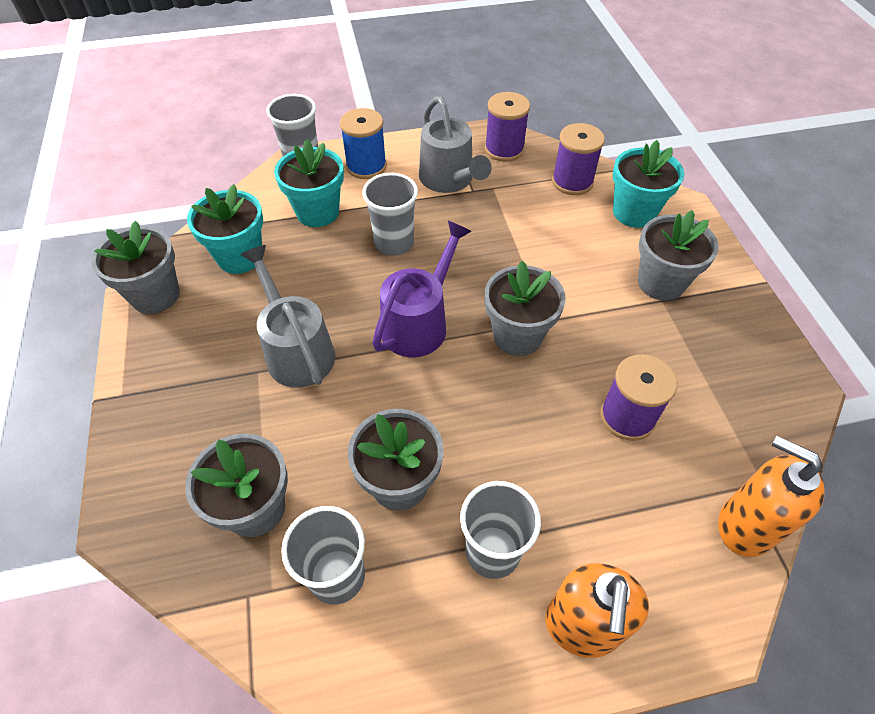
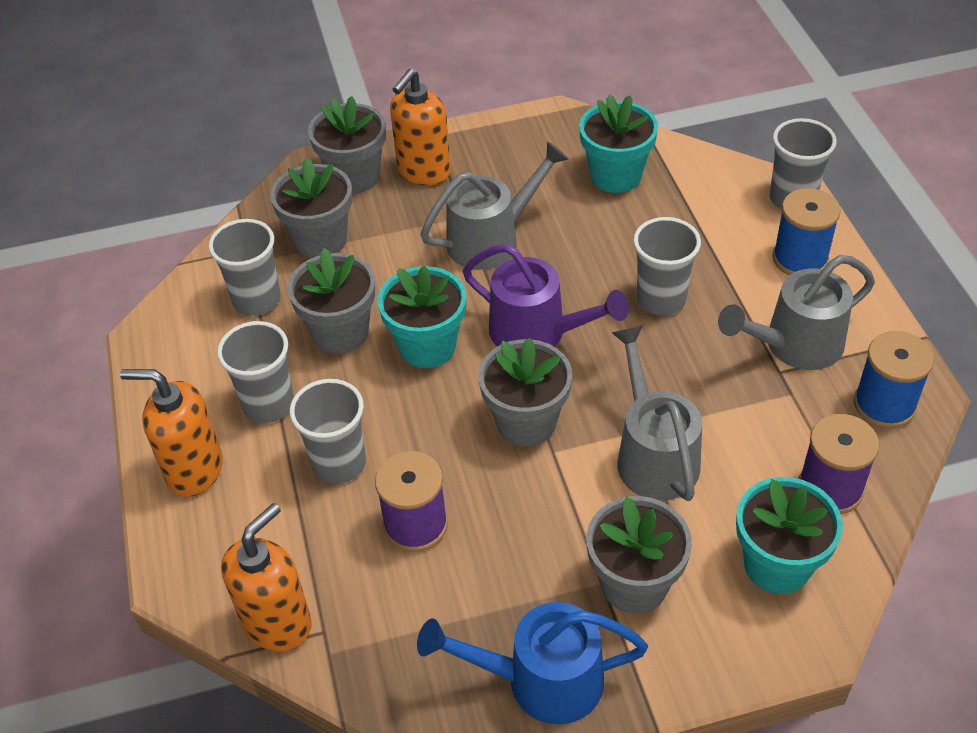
camera: 90 degrees right, 5 degrees down
(155, 295) = (553, 128): grey flower pot -> grey flower pot (354, 176)
(177, 405) = (423, 171): none -> orange soap dispenser
(317, 212) = (701, 226): turquoise flower pot -> turquoise flower pot (427, 346)
(504, 149) = (884, 405): purple spool -> blue spool
(547, 262) = (653, 454): none -> grey watering can
(566, 479) = (339, 463): none -> grey cup
(749, 340) = (540, 680): none -> blue watering can

